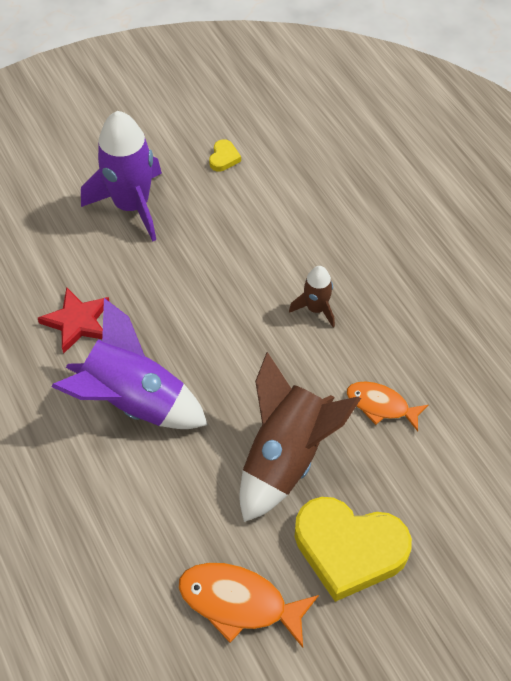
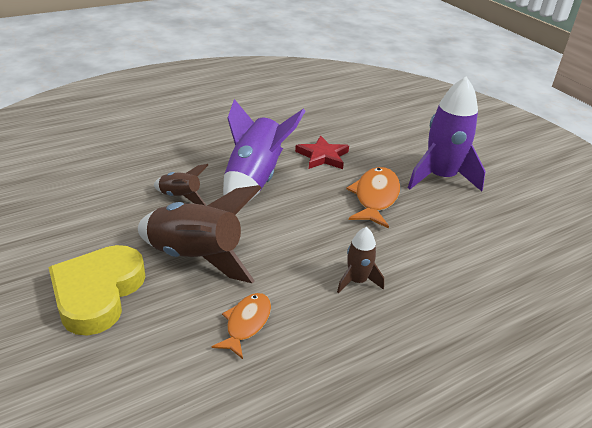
camera: 85 degrees right, 20 degrees down
(169, 485) = (180, 197): none -> brown rocket
(224, 158) = (517, 225): yellow heart -> none
(239, 603) = (73, 229): orange fish -> orange fish (375, 197)

